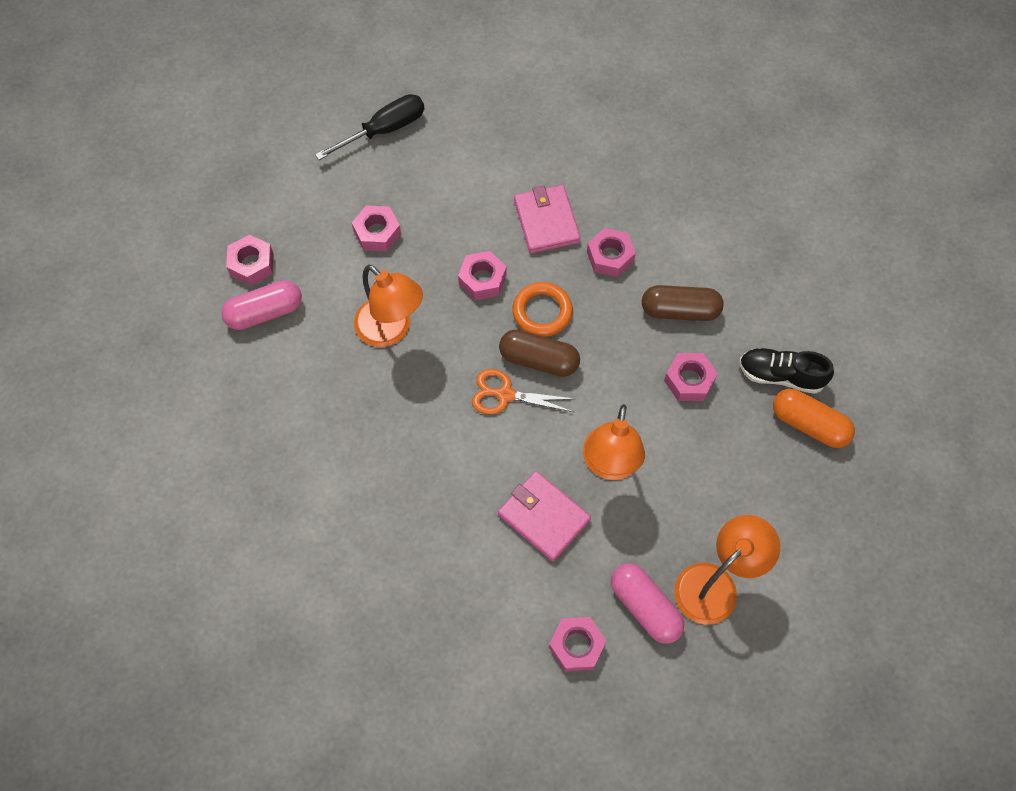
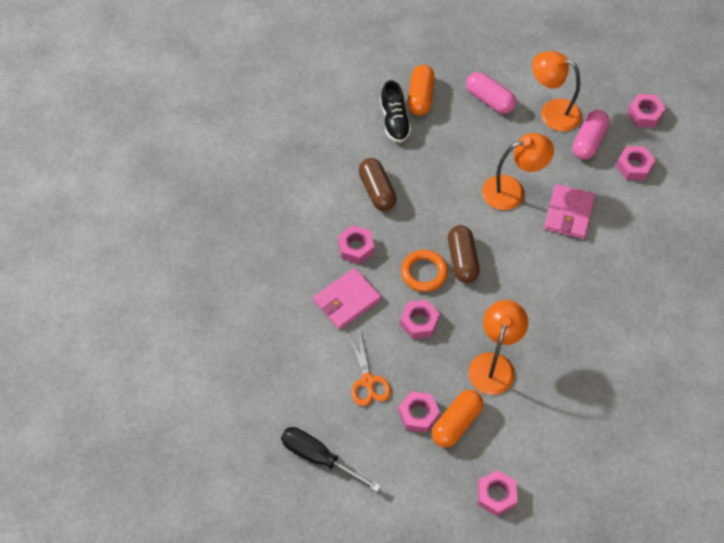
camera: 115 degrees left, 5 degrees down
(265, 313) = (530, 461): pink capsule -> pink capsule (489, 100)
(347, 263) = (456, 423): none -> orange capsule
(505, 395) = (500, 269): orange scissors -> orange scissors (368, 381)
(689, 380) = (427, 168): pink nut -> pink nut (644, 114)

